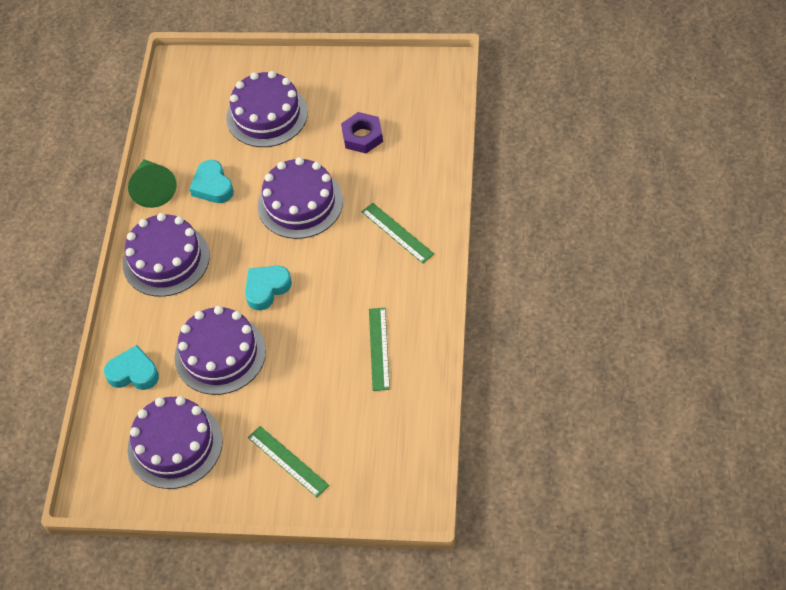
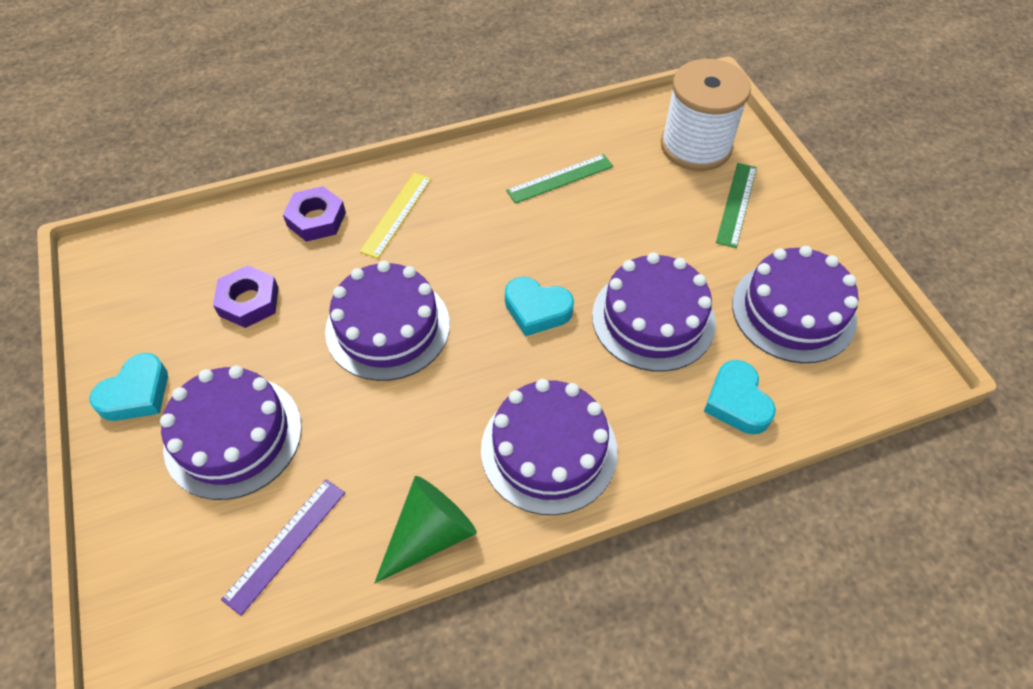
camera: 120 degrees left, 0 degrees up
(188, 127) = (285, 544): none -> purple ruler
(213, 186) = (395, 449): turquoise heart -> turquoise heart (136, 393)
(364, 463) = (696, 146): none -> white spool
(397, 233) = (396, 214): green ruler -> yellow ruler
(417, 185) = (316, 219): none -> purple nut

